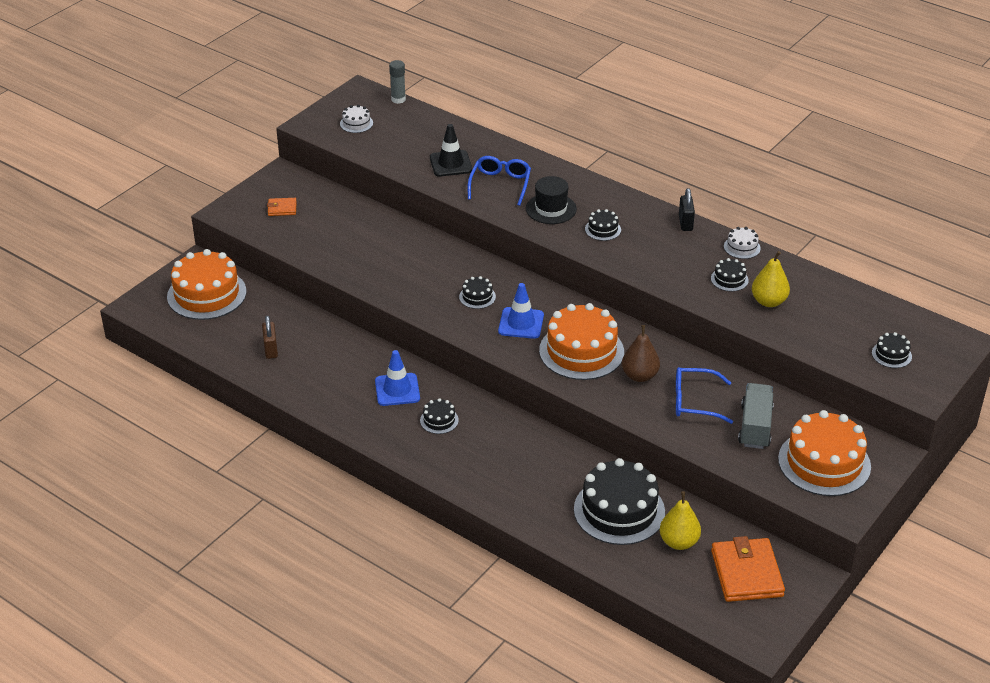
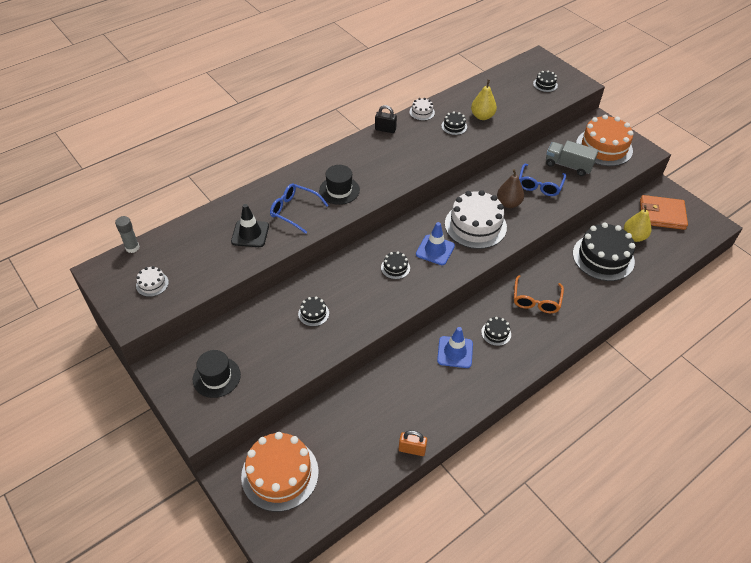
camera: 75 degrees left, 10 degrees up
(257, 377) = (412, 449): none -> orange padlock
(271, 349) = (378, 433): brown padlock -> none
(282, 208) = (216, 377): orange wallet -> black hat
(508, 450) = (536, 300): none -> orange glasses
(581, 351) = (475, 225): orange cake -> white cake
(603, 229) = (376, 170): black cake -> black cake (313, 313)

